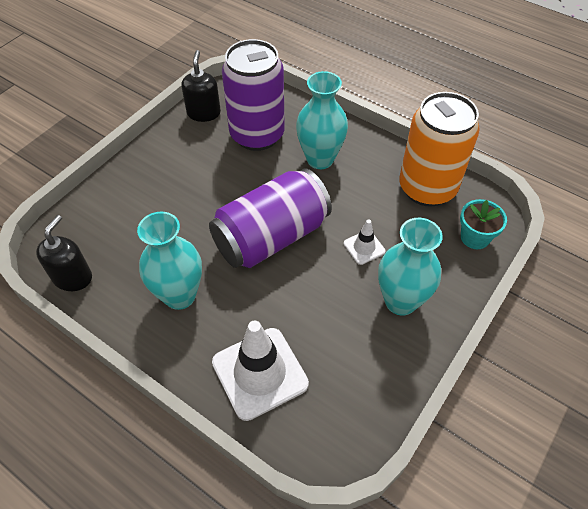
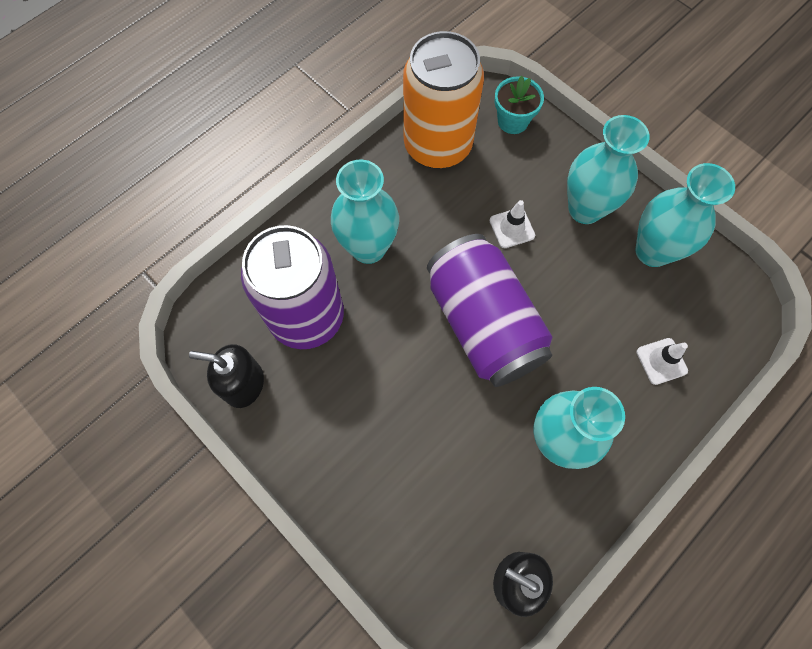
camera: 80 degrees left, 15 degrees up
(260, 373) = (661, 361): white traffic cone -> white traffic cone, size x0.49
(372, 361) = (652, 251): none -> turquoise vase

